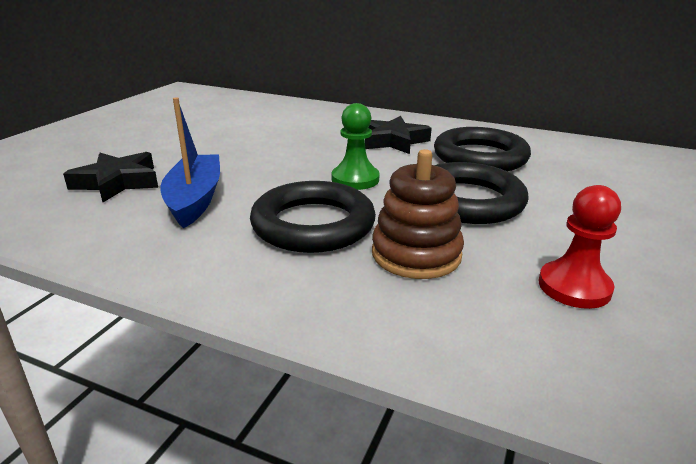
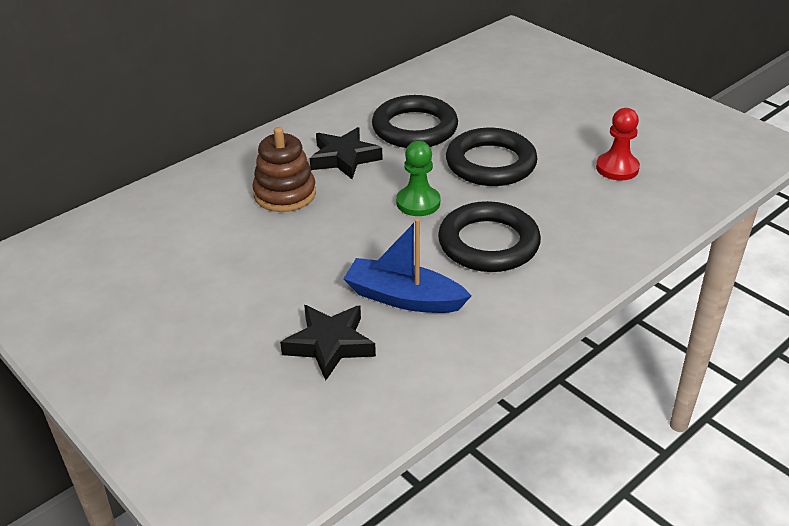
camera: 65 degrees left, 10 degrees up
(416, 254) = (555, 210): brown stacking toy -> brown stacking toy (285, 194)

